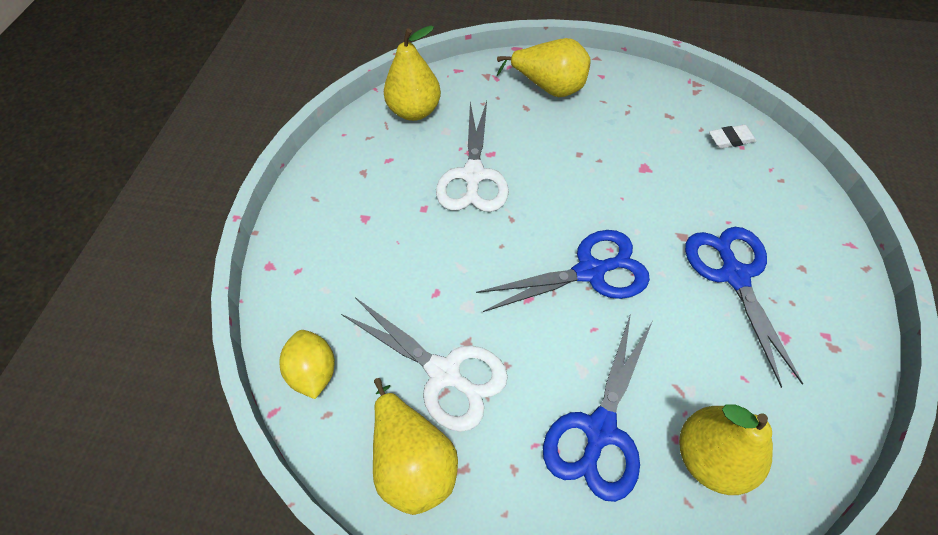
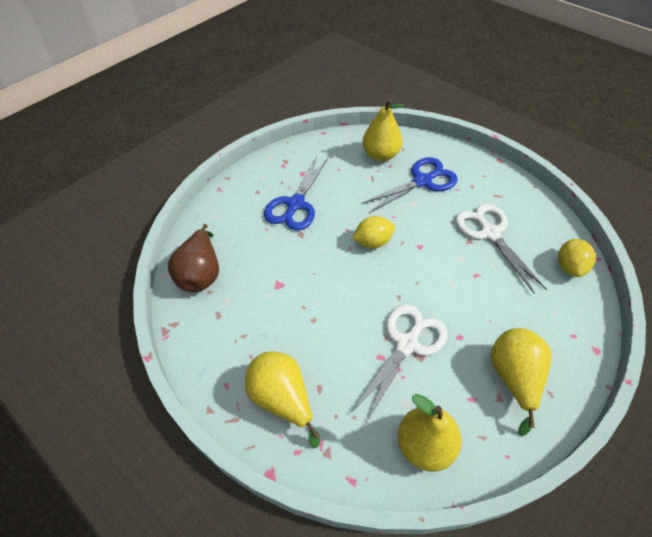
camera: 150 degrees left, 5 degrees down
(413, 460) = (521, 207): yellow pear -> yellow pear (513, 378)
(590, 272) = (373, 242): blue scissors -> yellow lemon
(730, 139) = (201, 273): white eraser -> brown pear

